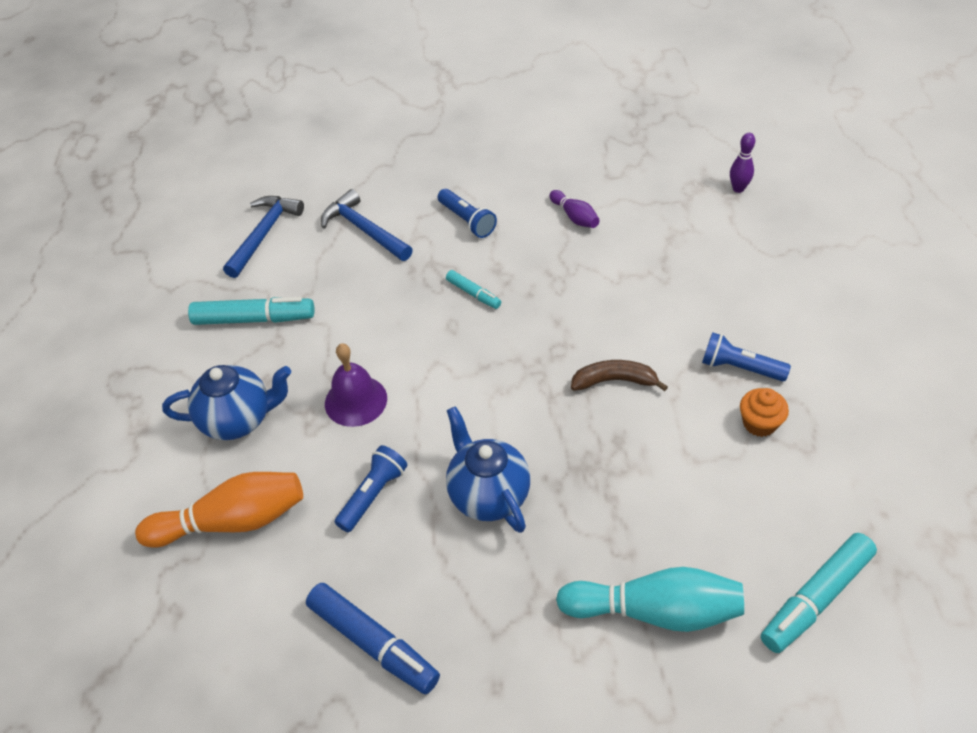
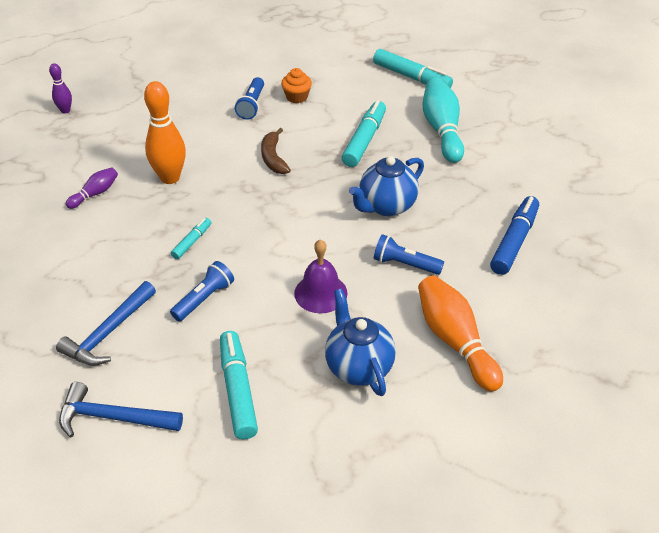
camera: 105 degrees left, 5 degrees down
(467, 221) = (97, 260): blue flashlight -> blue flashlight (204, 299)
(591, 278) = (170, 178): none -> orange bowling pin
(640, 494) = (364, 140): none -> turquoise marker

